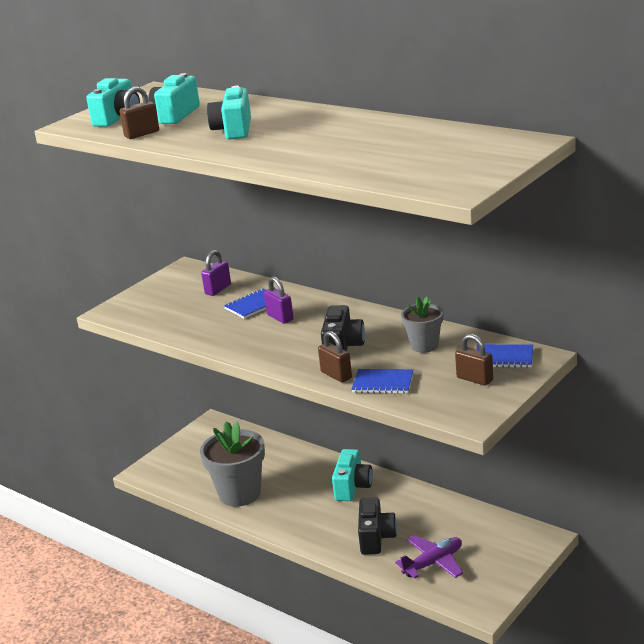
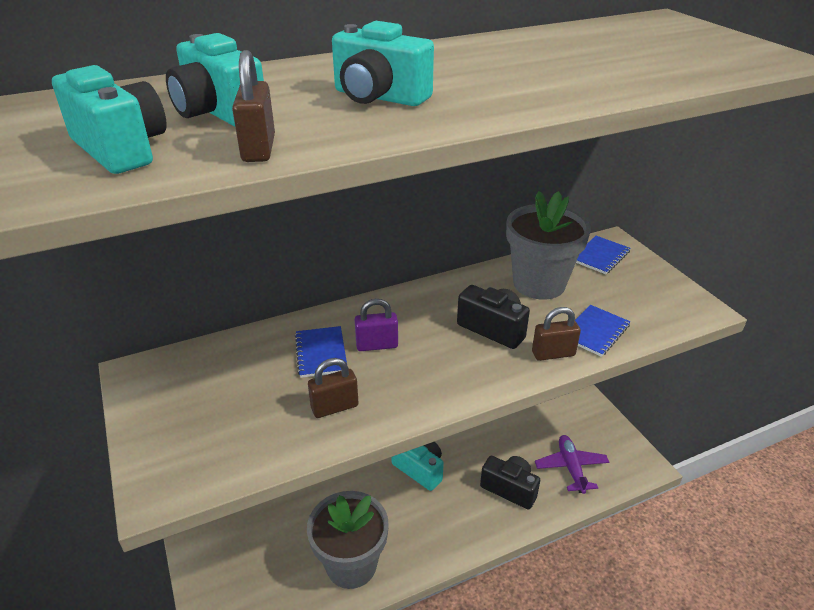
camera: 65 degrees left, 10 degrees up
(218, 289) = (241, 366): purple padlock -> none
(424, 345) = (539, 284): grey flower pot -> grey flower pot, size x1.76
(475, 379) = (628, 282): brown padlock -> brown padlock (334, 407)

